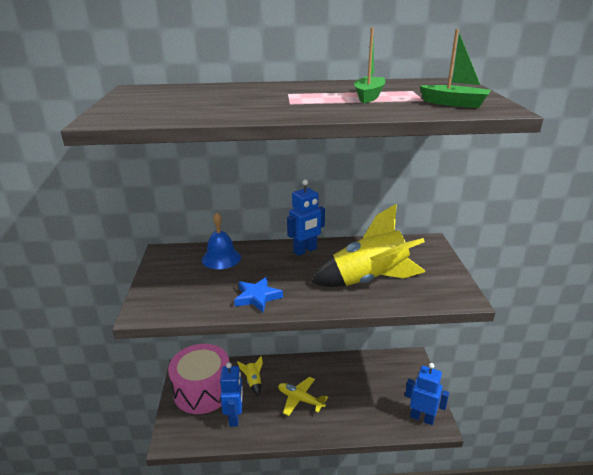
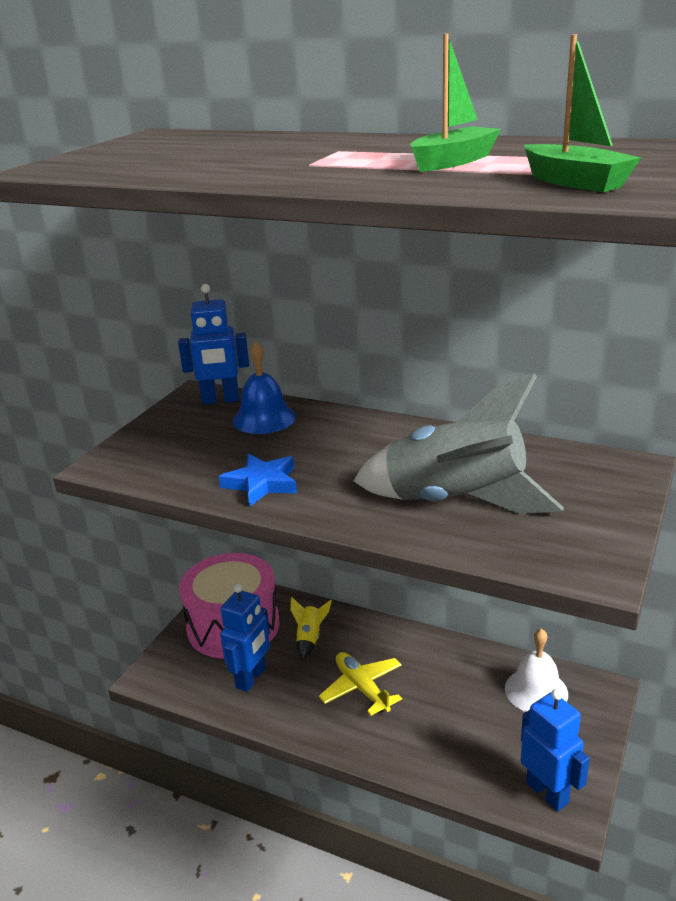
camera: 30 degrees right, 0 degrees up
(305, 251) = (396, 434): blue robot -> blue robot (220, 400)
(369, 280) = (455, 502): yellow rocket -> grey rocket
(384, 369) = (536, 691): none -> white bell

